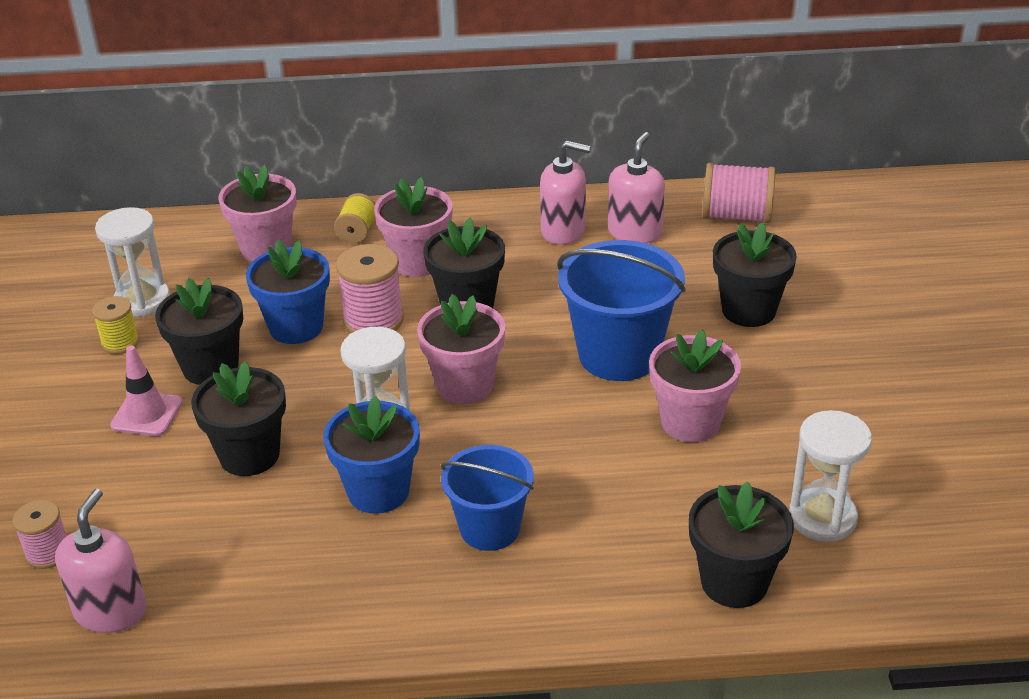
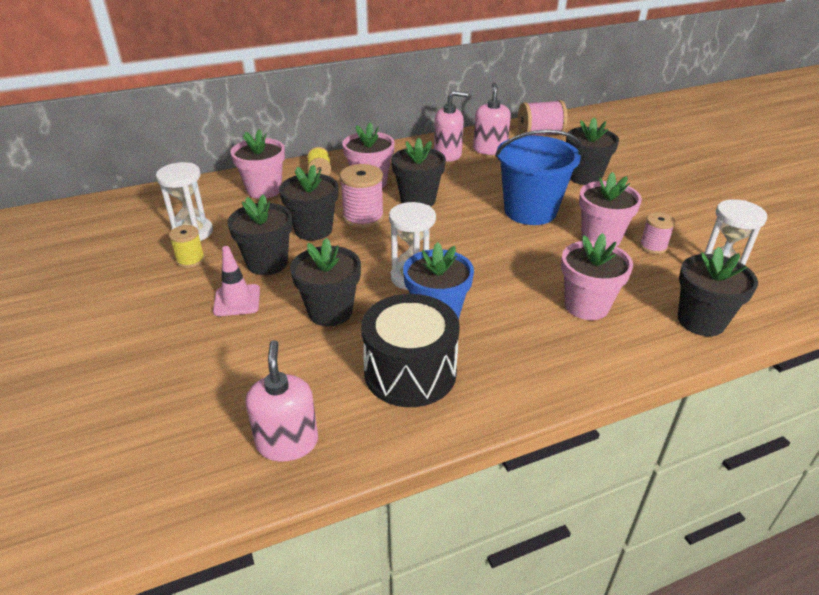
camera: 20 degrees left, 0 degrees up
(48, 553) = (210, 411): pink spool -> pink spool (653, 246)
(296, 327) = (313, 230): blue flower pot -> black flower pot
(297, 560) = (410, 372): none -> black drum
(464, 385) = (448, 243): pink flower pot -> pink flower pot (586, 306)
(490, 528) = (527, 323): blue bucket -> none

